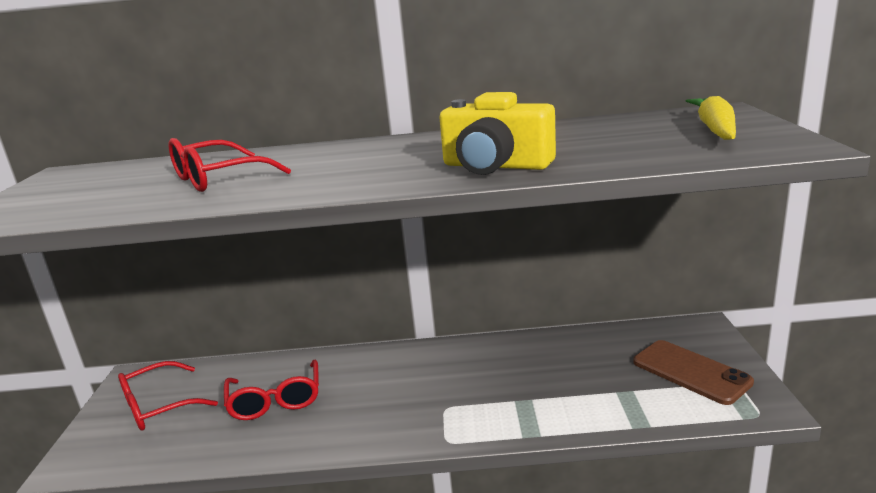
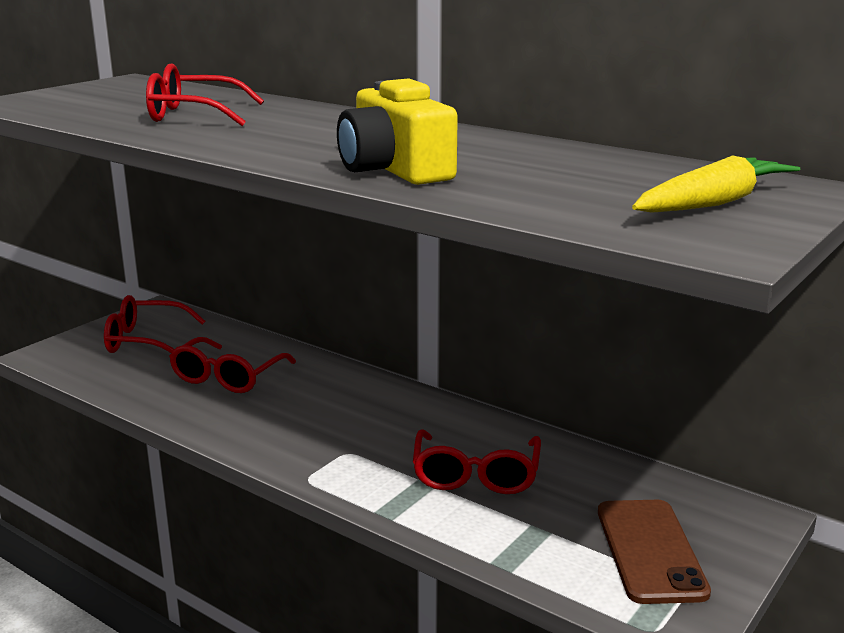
camera: 35 degrees right, 0 degrees up
(542, 379) = (476, 475): none -> red glasses

